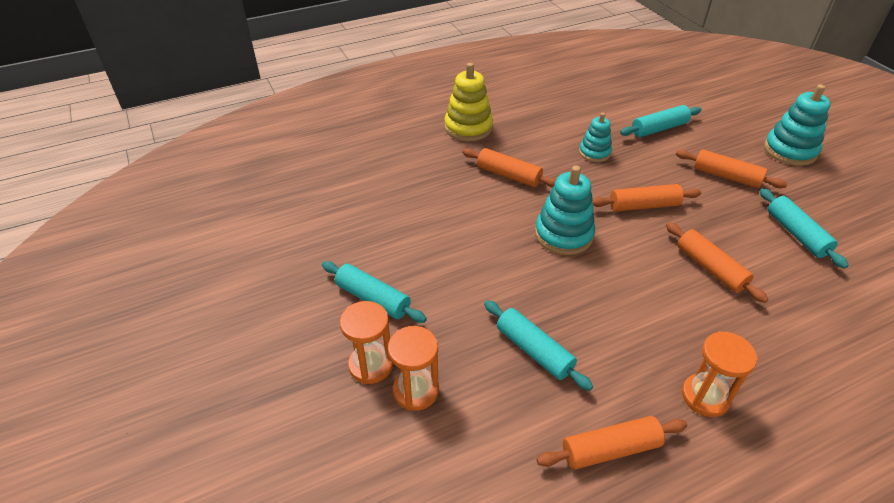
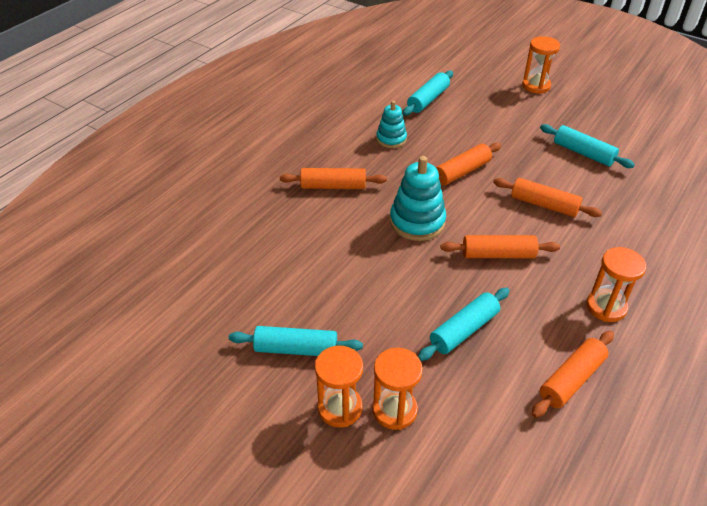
camera: 30 degrees left, 0 degrees up
(468, 127) = (263, 154): yellow stacking toy -> none
(534, 350) = (463, 330): turquoise rolling pin -> turquoise rolling pin turned 60 degrees counterclockwise
(726, 176) = (505, 124): orange rolling pin -> orange rolling pin (498, 254)
(790, 150) = (536, 86): turquoise stacking toy -> orange hourglass

